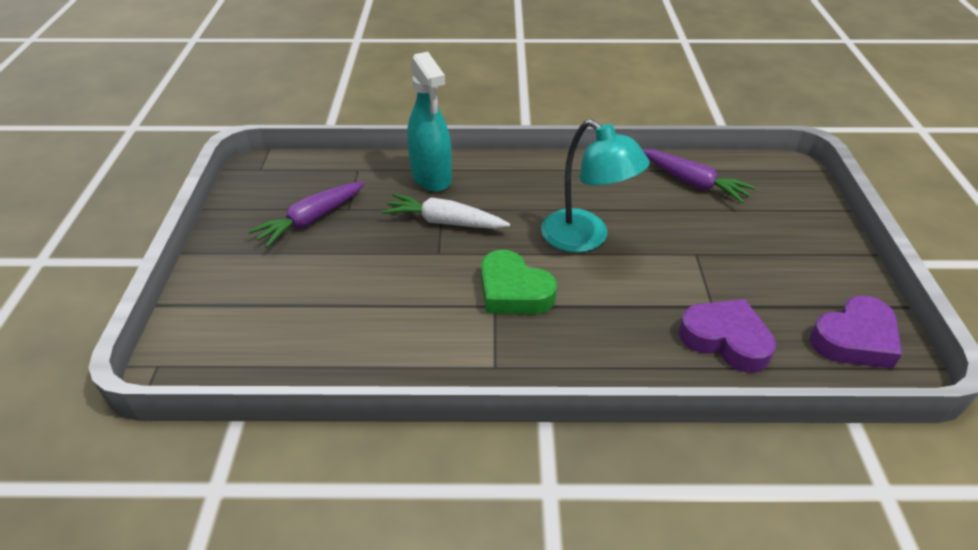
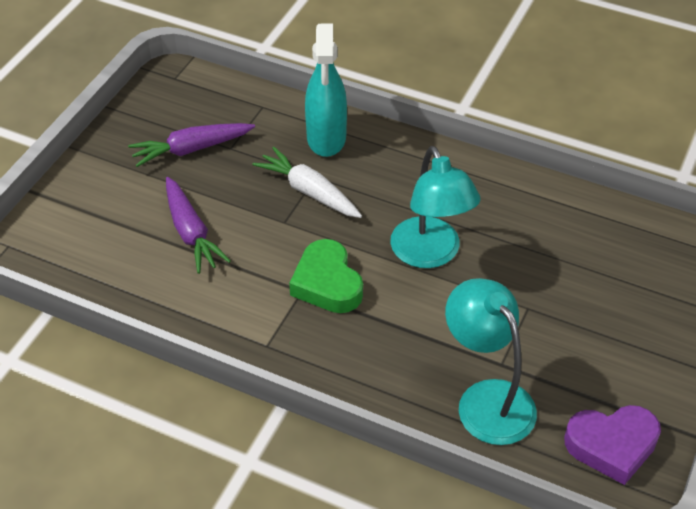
camera: 25 degrees right, 5 degrees up
(693, 183) = (588, 231): purple carrot -> purple carrot (191, 233)
(725, 339) = (487, 399): purple heart -> turquoise lamp

